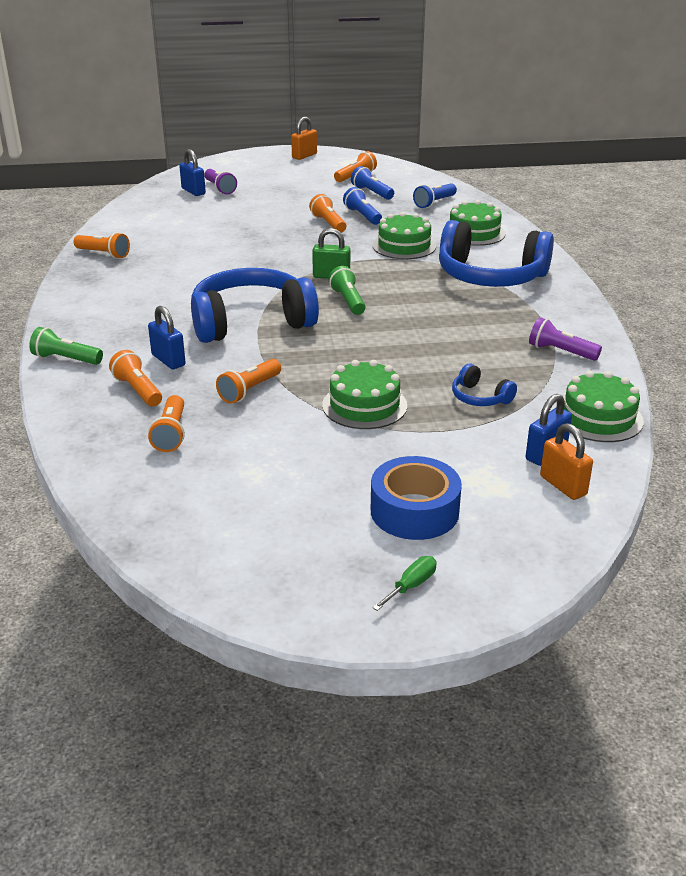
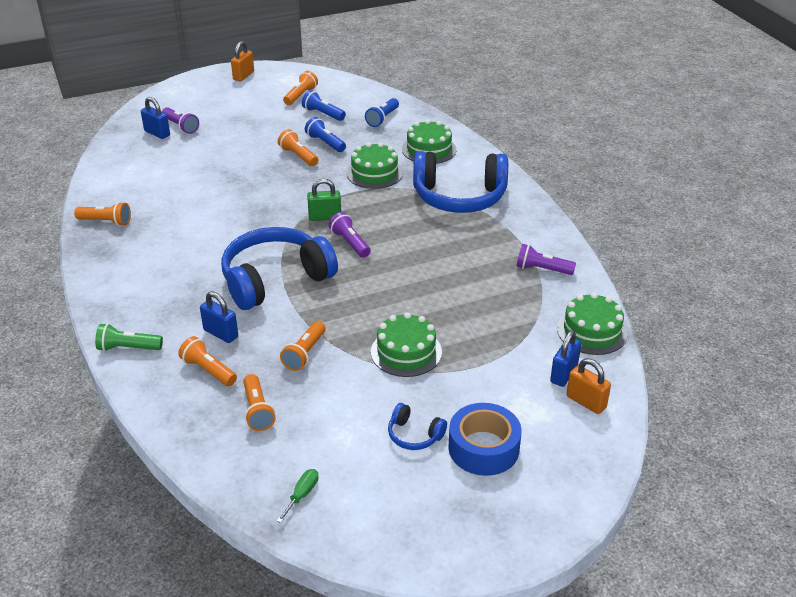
camera: 15 degrees left, 5 degrees up
(348, 301) = (350, 243): green flashlight -> purple flashlight
(411, 585) = (506, 517): green screwdriver -> green screwdriver (302, 495)
(480, 397) = (495, 327): blue headphones -> blue headphones (414, 435)

